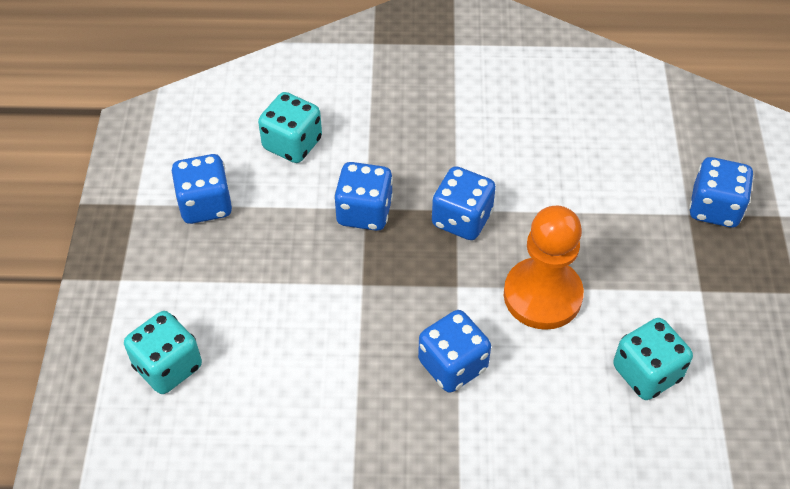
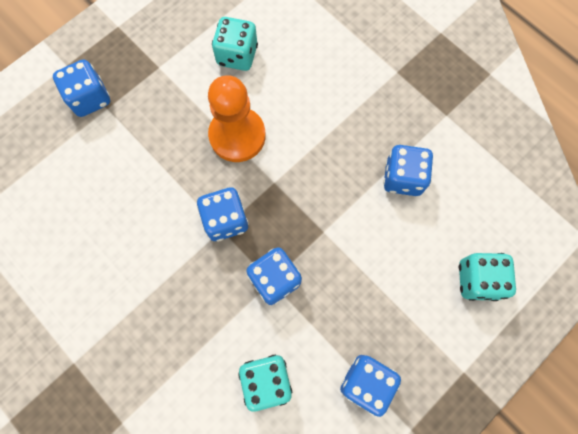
camera: 135 degrees left, 20 degrees up
(452, 365) = (324, 142): blue dice -> blue dice (402, 178)

